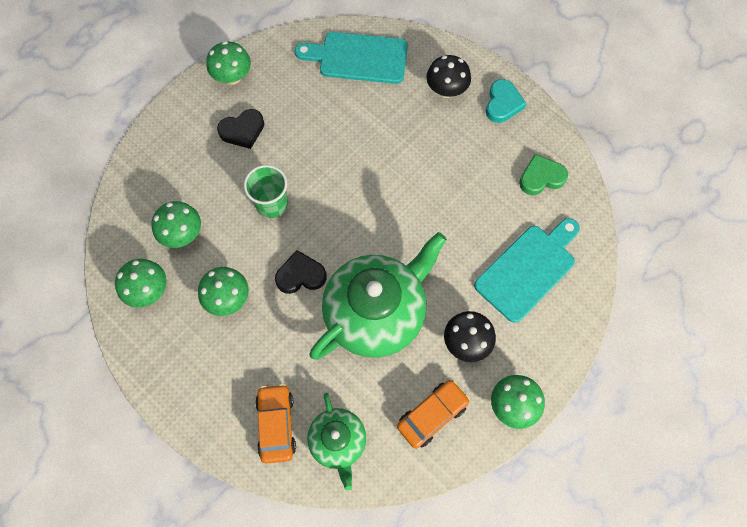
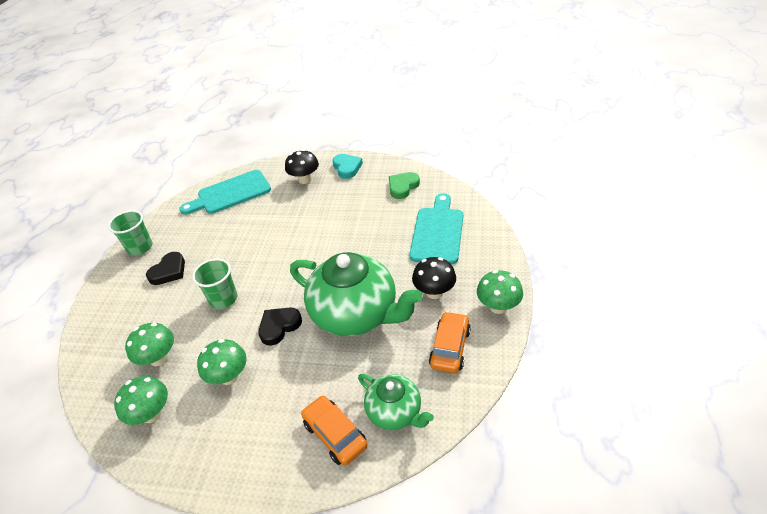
camera: 30 degrees left, 25 degrees down
(233, 77) = (140, 247): green mushroom -> green cup
(376, 313) = (356, 314): green teapot -> green teapot turned 105 degrees clockwise

